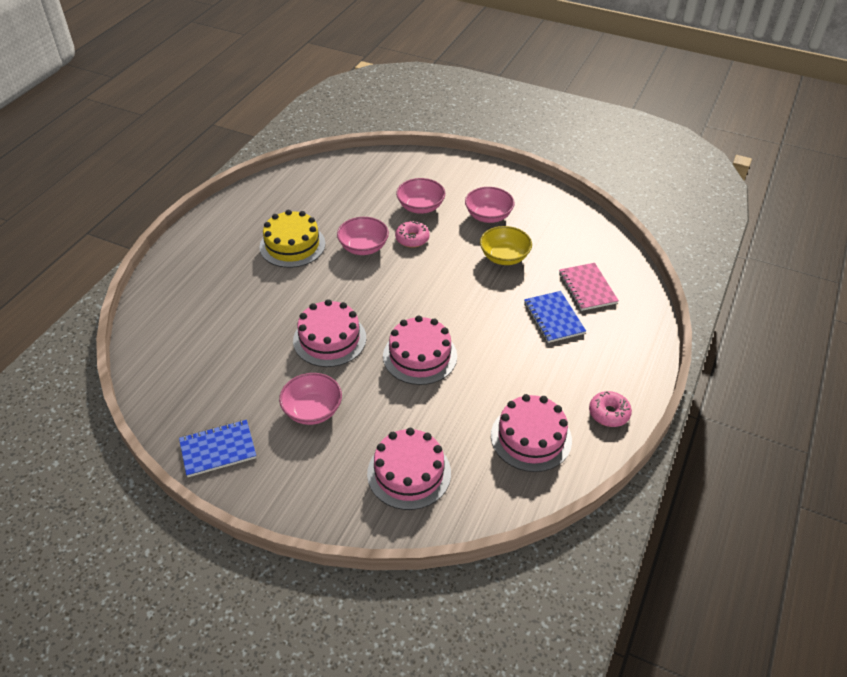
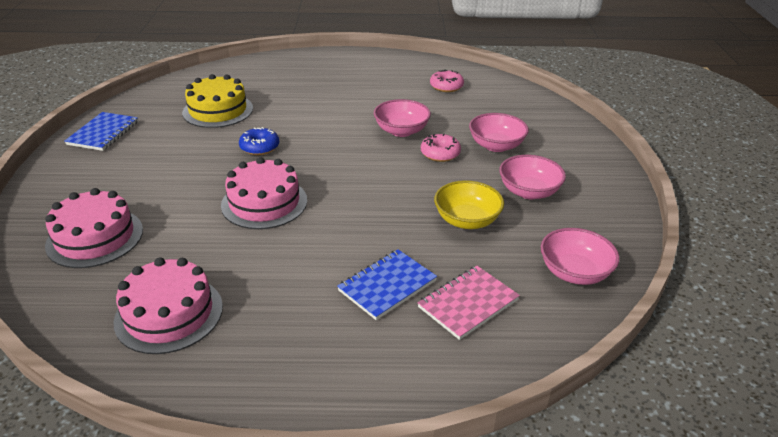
camera: 65 degrees right, 10 degrees down
(218, 449) = (103, 133): blue notebook -> blue notebook turned 60 degrees clockwise
(292, 245) = (372, 97): yellow cake -> yellow cake (218, 110)
(312, 410) = (163, 163): pink bowl -> pink bowl (574, 272)
(329, 339) = (259, 147): pink cake -> blue donut
(609, 413) = (236, 378): pink donut -> pink donut (446, 86)

